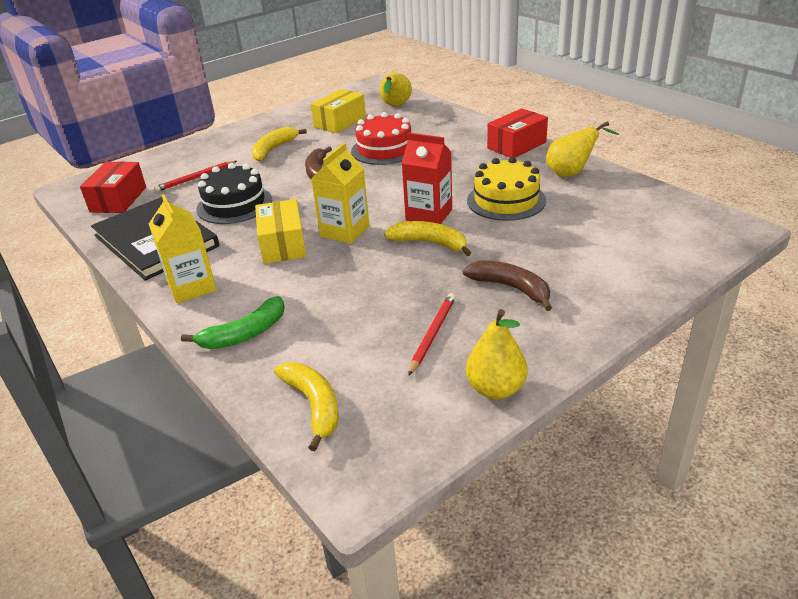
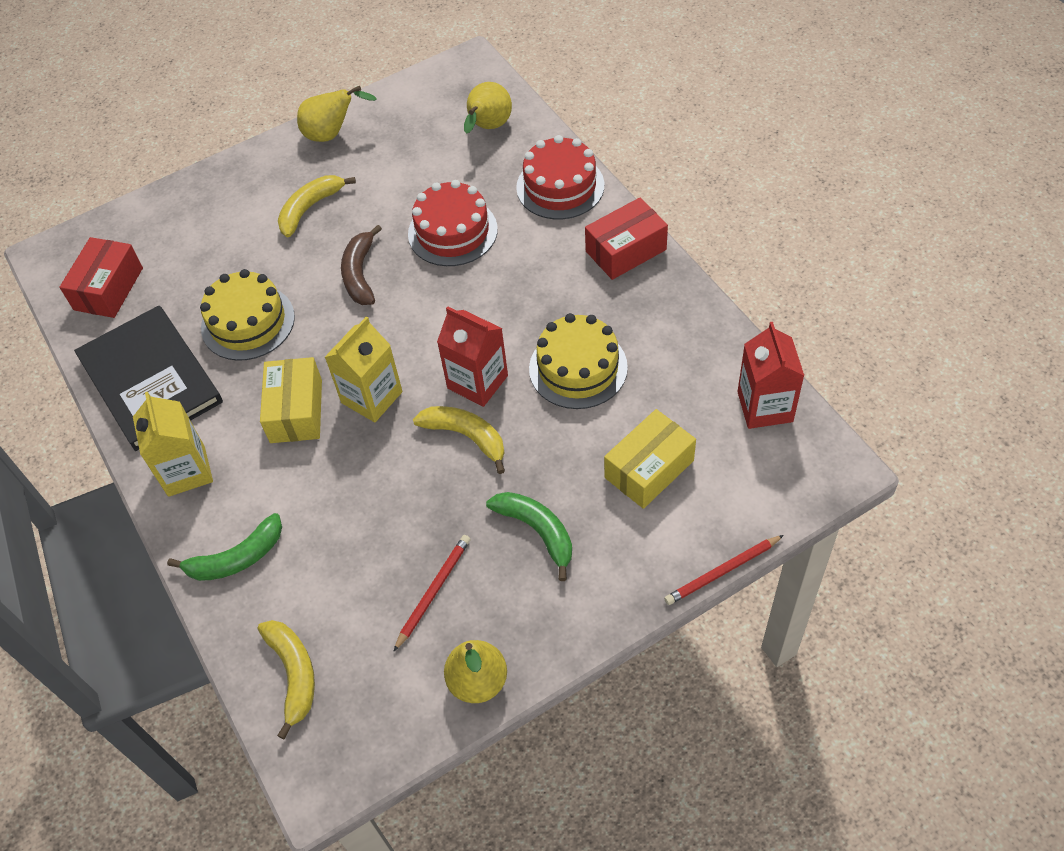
camera: 10 degrees right, 20 degrees up
(196, 178) = (205, 258): red pencil -> red pencil (722, 572)
(234, 204) = (248, 322): black cake -> yellow cake
(340, 122) = (406, 156): yellow box -> yellow box (649, 469)
(456, 124) = (560, 186): none -> red cake
(511, 288) = (537, 531): brown banana -> green banana
(571, 173) = (677, 324): yellow pear -> yellow pear (332, 134)
(662, 204) = (765, 406): none -> red carton

